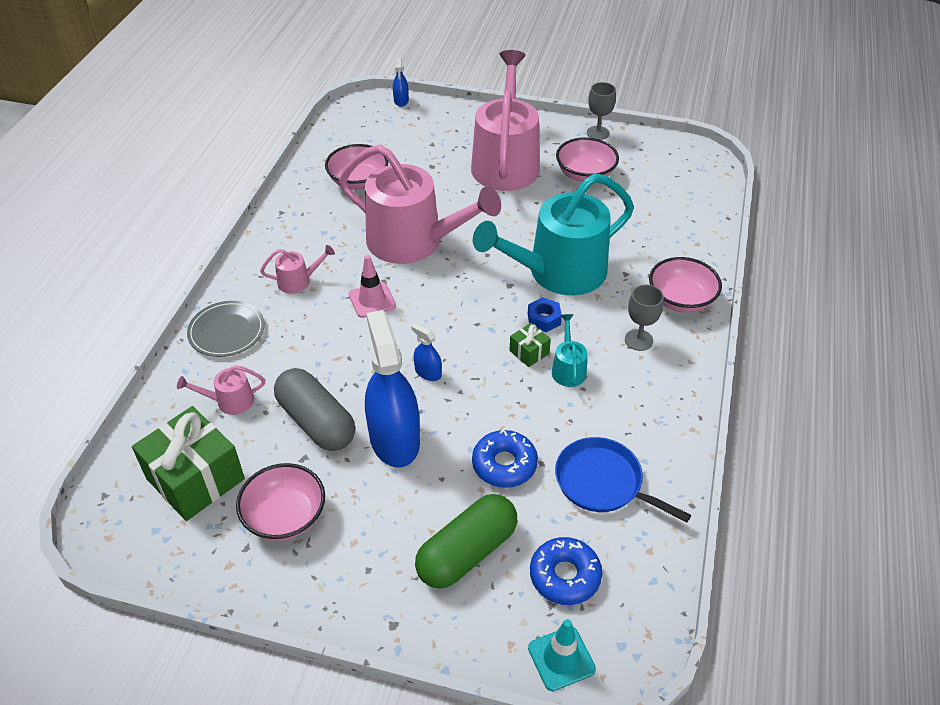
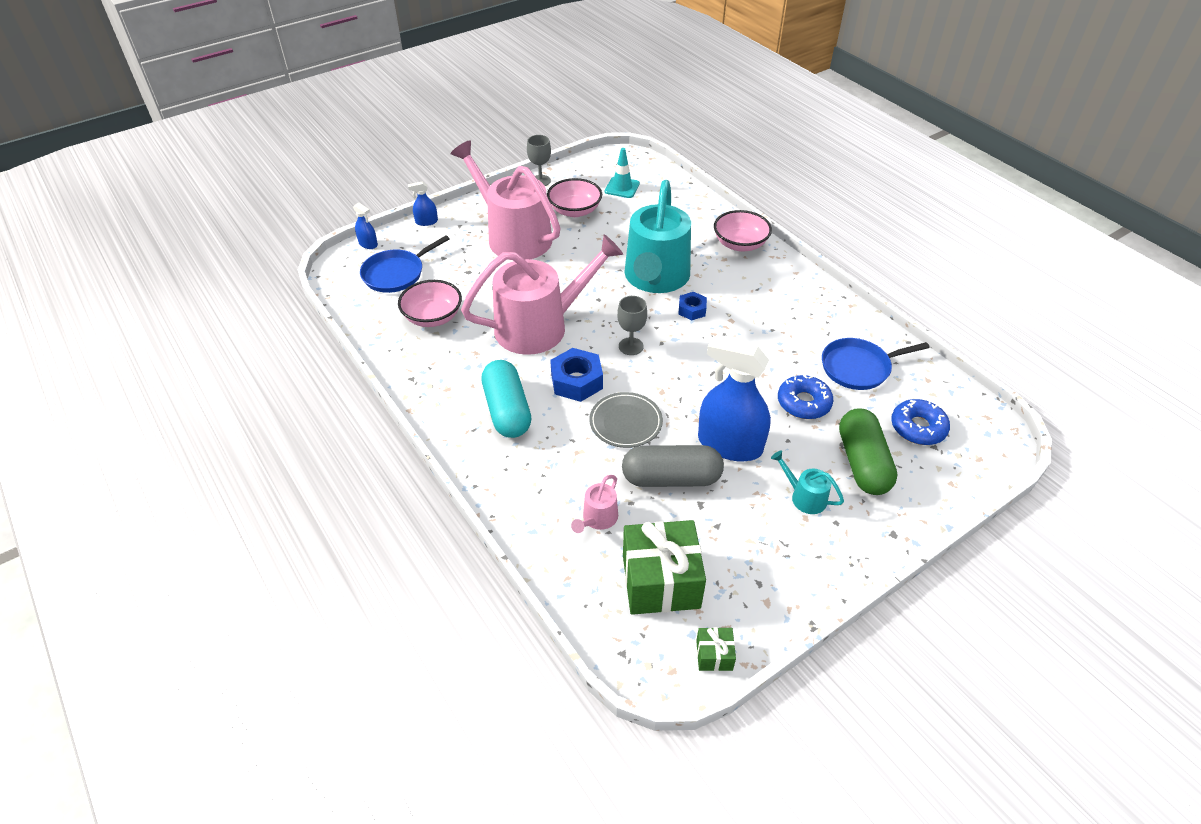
camera: 50 degrees left, 0 degrees up
(227, 331) = (516, 482): grey plate -> grey plate (625, 422)
(285, 516) = (748, 544): pink bowl -> none
(298, 281) = (507, 410): pink watering can -> turquoise capsule
(372, 300) = (576, 381): pink traffic cone -> blue nut
(384, 134) = (396, 274): none -> blue pan
(428, 372) = (682, 392): blue spray bottle -> blue spray bottle (426, 222)
(529, 352) = (715, 334): green gift -> green gift (714, 655)
(561, 658) = (978, 466): turquoise traffic cone -> turquoise traffic cone (622, 187)
(568, 369) = (749, 326): turquoise watering can -> turquoise watering can (804, 497)
(638, 340) = (755, 282): grey goblet -> grey goblet (631, 346)

